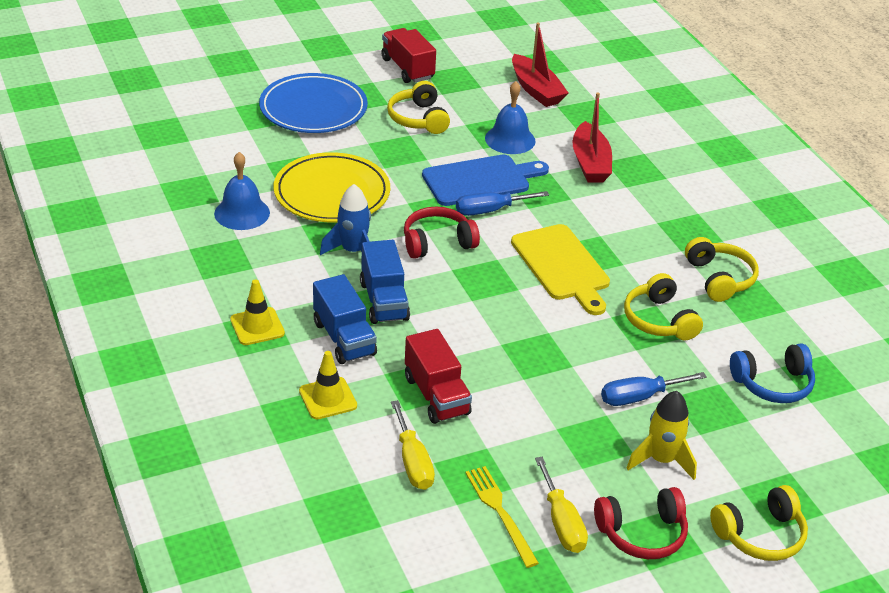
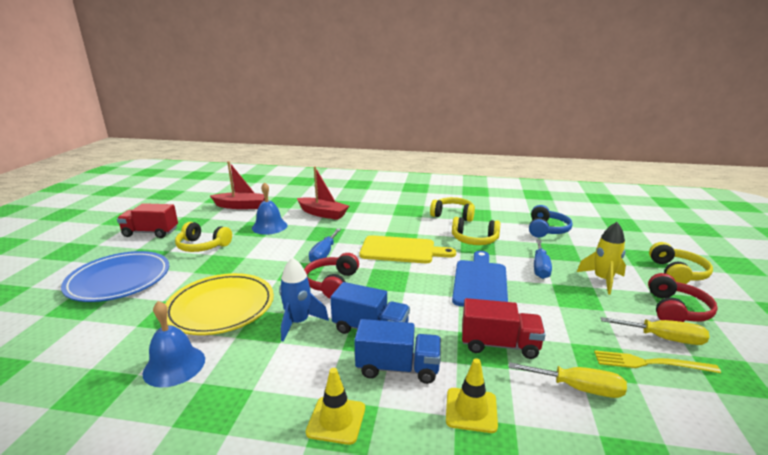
camera: 55 degrees left, 15 degrees down
(480, 180) = (292, 247): blue cutting board -> blue cutting board (480, 282)

